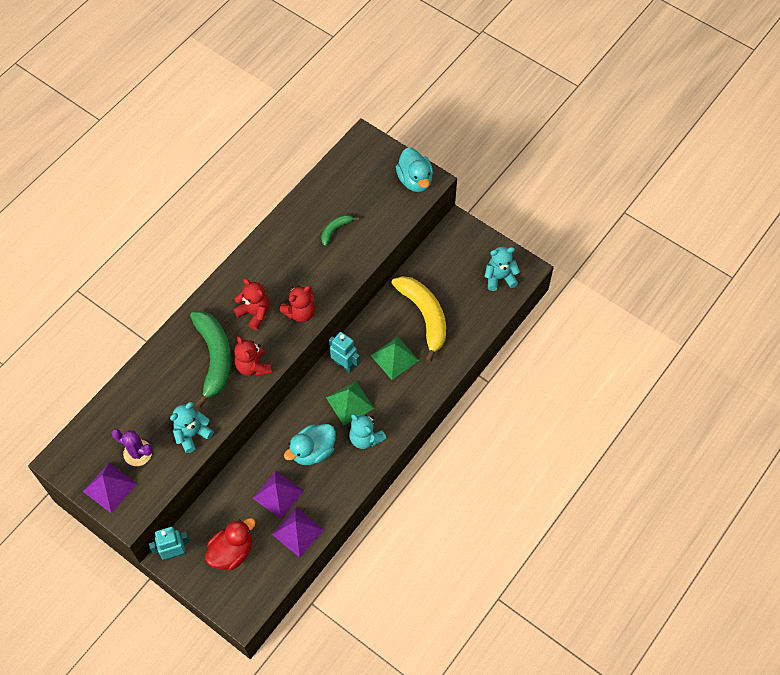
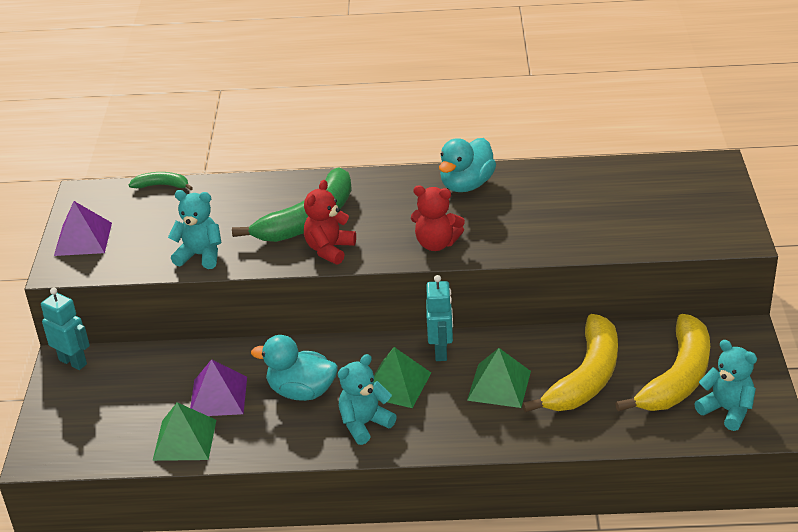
camera: 55 degrees right, 25 degrees down
(137, 453) = (141, 234): purple cactus -> none
(232, 552) = (112, 403): red duck -> none
(254, 313) = (395, 215): red teddy bear -> none
(298, 532) = (184, 440): purple pyramid -> green pyramid
(335, 230) = (573, 209): green banana -> green banana (162, 185)
(365, 438) = (364, 424): turquoise teddy bear -> turquoise teddy bear turned 45 degrees clockwise
(415, 180) = (723, 227): turquoise duck -> turquoise duck (466, 185)
(461, 279) = (677, 378): none -> yellow banana

